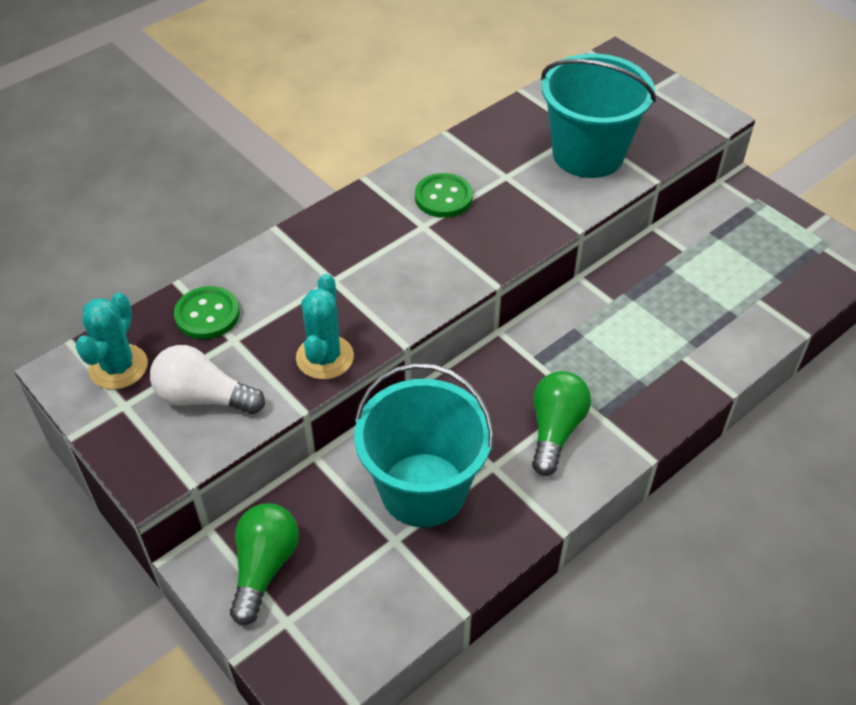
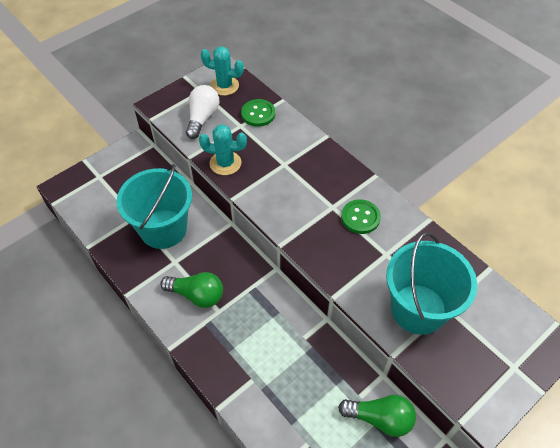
camera: 90 degrees right, 5 degrees up
(264, 567) = (128, 166): green light bulb -> green light bulb (380, 418)

